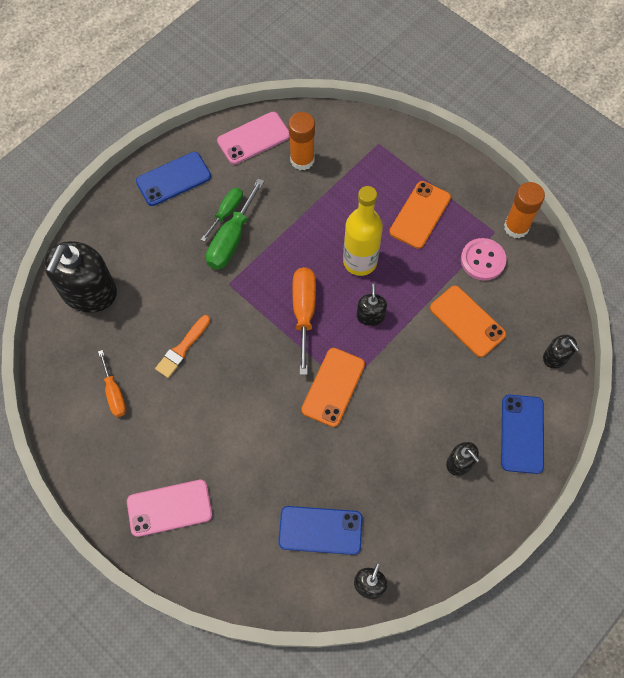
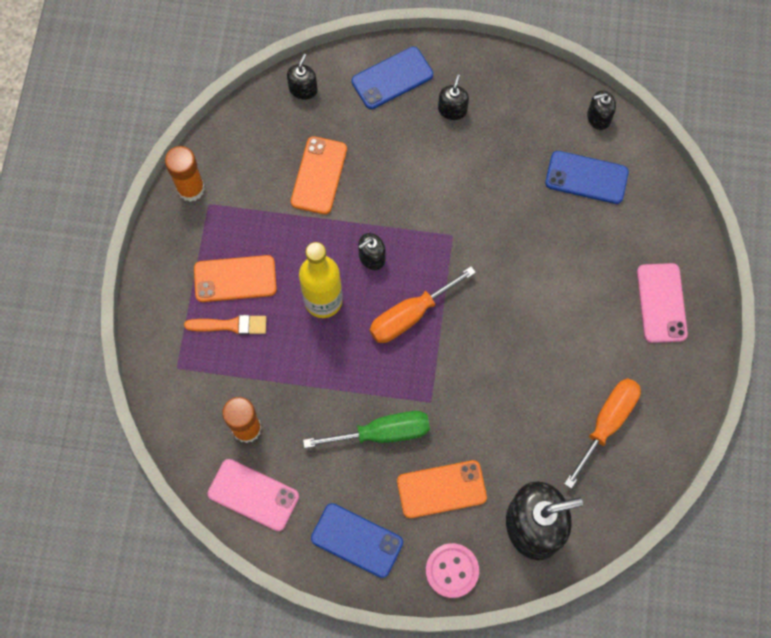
camera: 125 degrees left, 5 degrees up
(114, 393) = (607, 423): orange screwdriver -> orange screwdriver, size x1.59
(169, 508) = (661, 303): pink phone -> pink phone turned 45 degrees clockwise
(182, 348) = (522, 396): orange brush -> orange brush (230, 325)
(226, 212) = (357, 459): green screwdriver -> none
(320, 530) = (586, 177): blue phone -> blue phone turned 45 degrees counterclockwise
(333, 387) = (461, 245): orange phone -> orange phone (441, 489)
(482, 260) = (247, 197): pink button -> pink button (452, 570)

